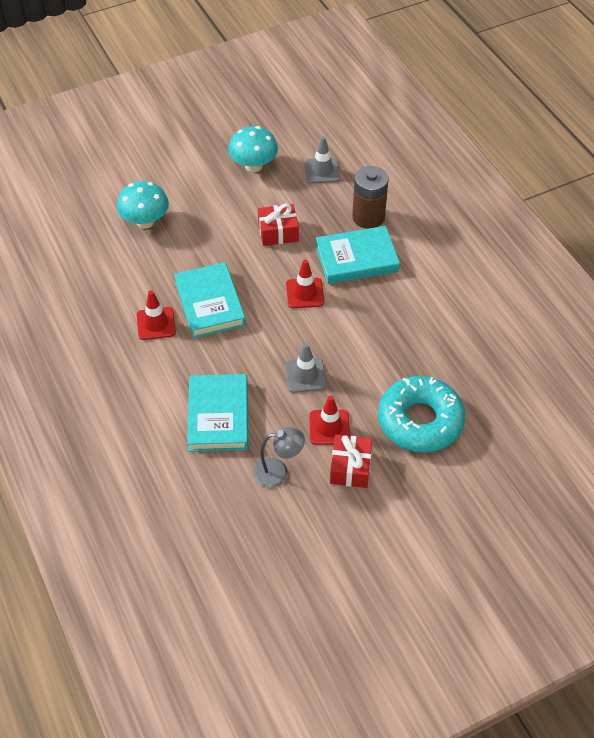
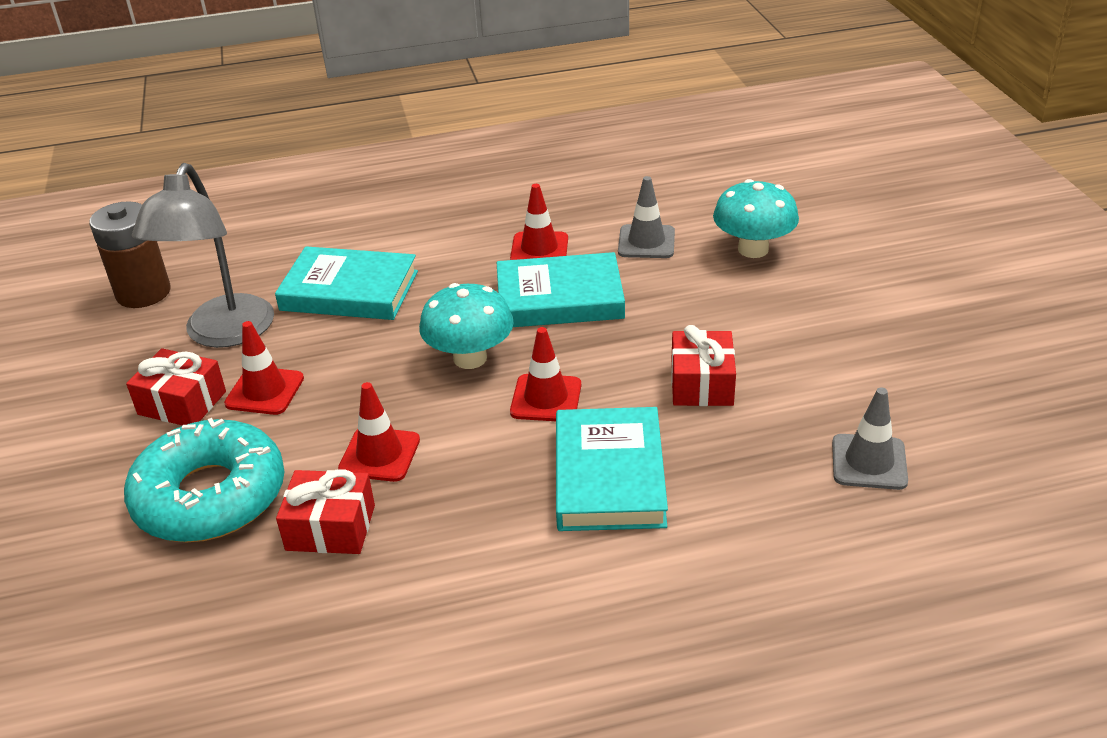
camera: 105 degrees right, 15 degrees down
(253, 166) = (886, 372): turquoise mushroom -> turquoise mushroom (470, 358)
(278, 472) = (224, 334): grey lamp -> grey lamp, size x1.73
(305, 375) = (374, 378): grey traffic cone -> grey traffic cone (646, 242)
(367, 354) = (379, 455): none -> red traffic cone
(368, 217) = (721, 511): brown battery -> brown battery (143, 293)
(424, 360) = (330, 528): none -> red gift

